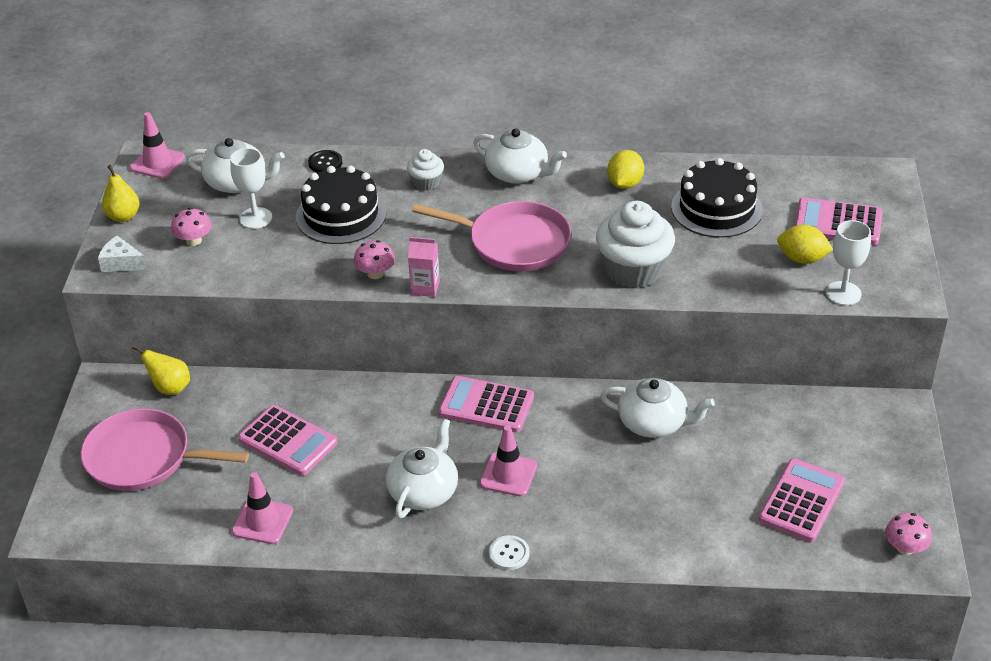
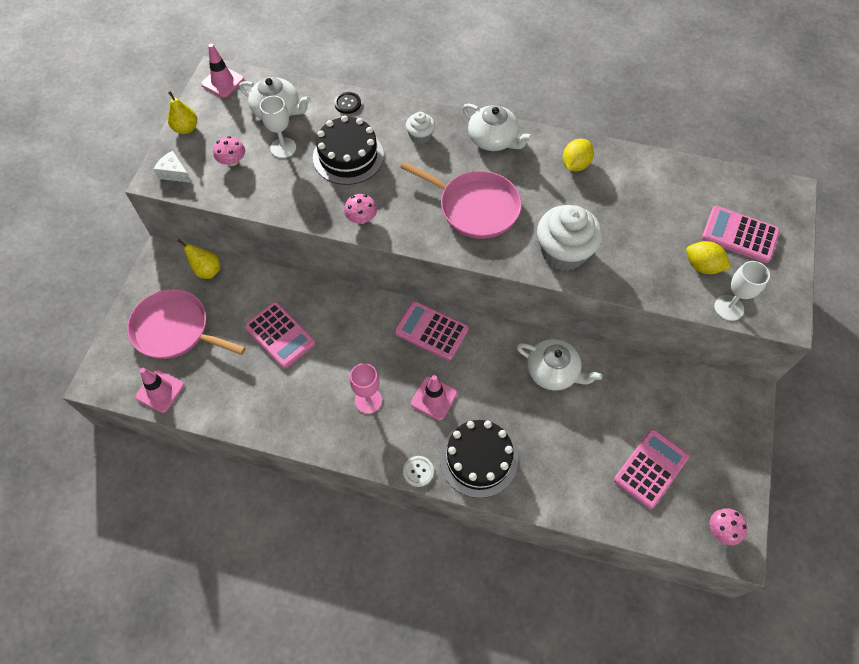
camera: 10 degrees right, 20 degrees up
(262, 521) = (246, 404): pink traffic cone -> pink traffic cone (160, 391)
(424, 491) = (368, 400): white teapot -> pink goblet
(425, 288) = (396, 239): pink carton -> none
(716, 208) = (643, 202): black cake -> black cake (478, 459)

